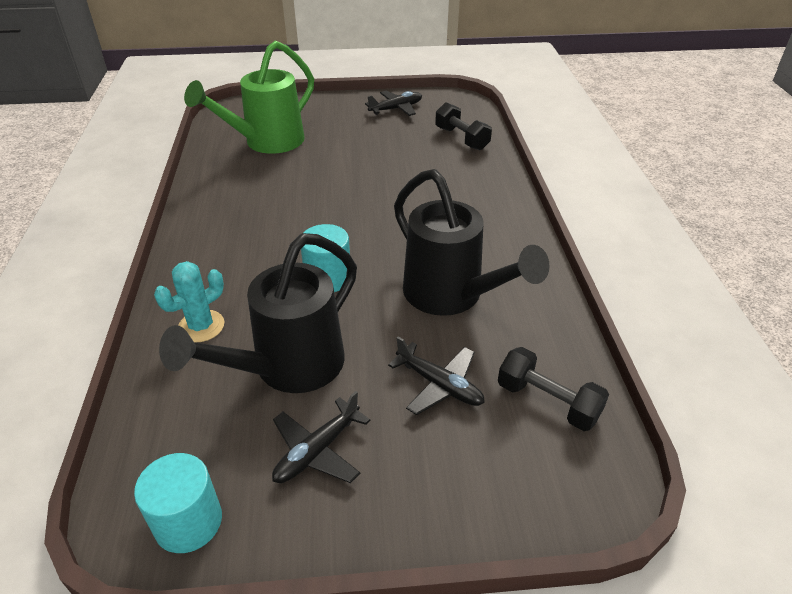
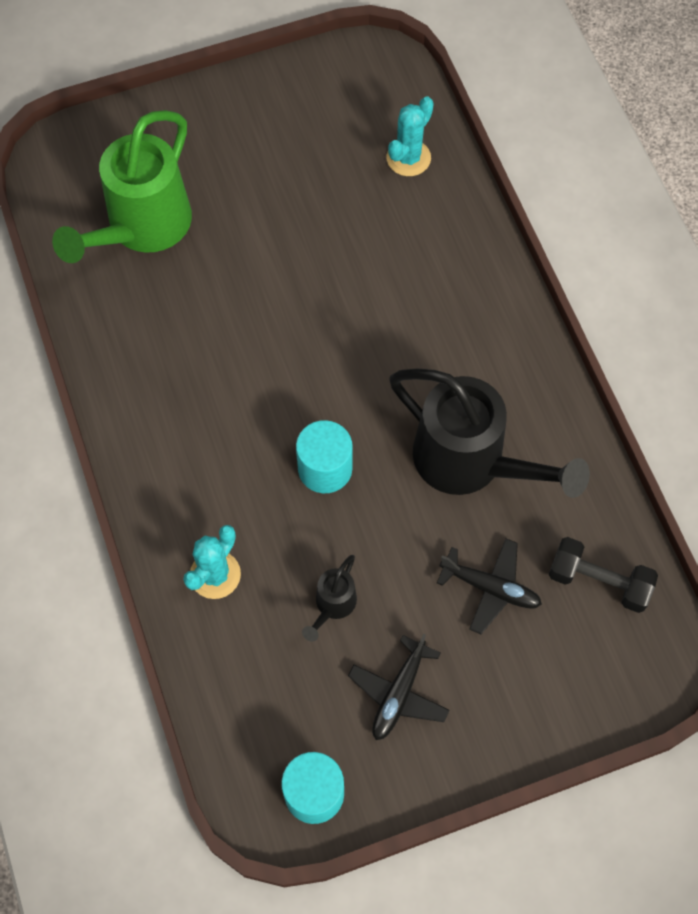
camera: 15 degrees left, 25 degrees up
(289, 367) = (333, 605): black watering can -> black watering can, size x0.44
(396, 109) = (296, 104): black plane -> none
(461, 139) = (408, 158): black dumbbell -> turquoise cactus

